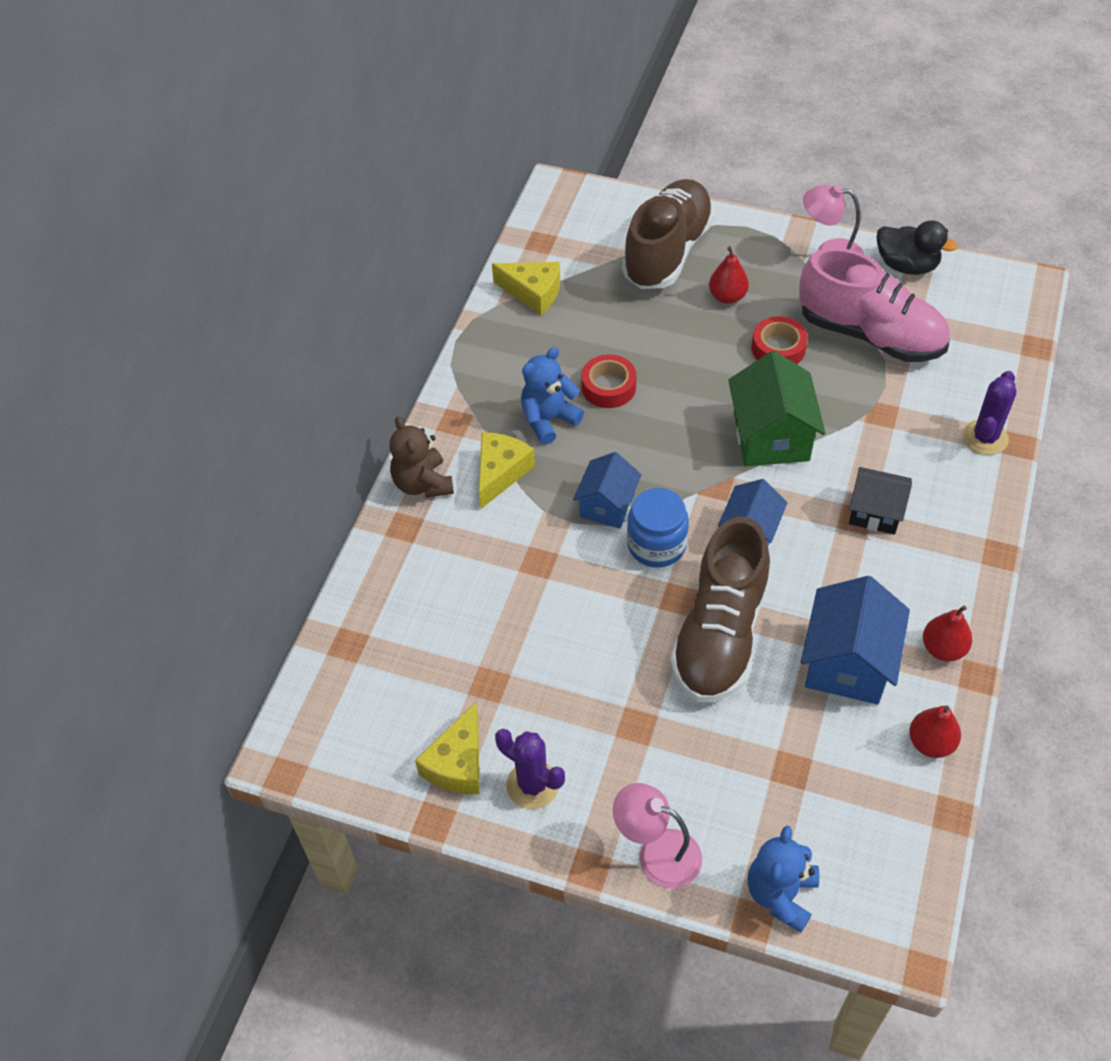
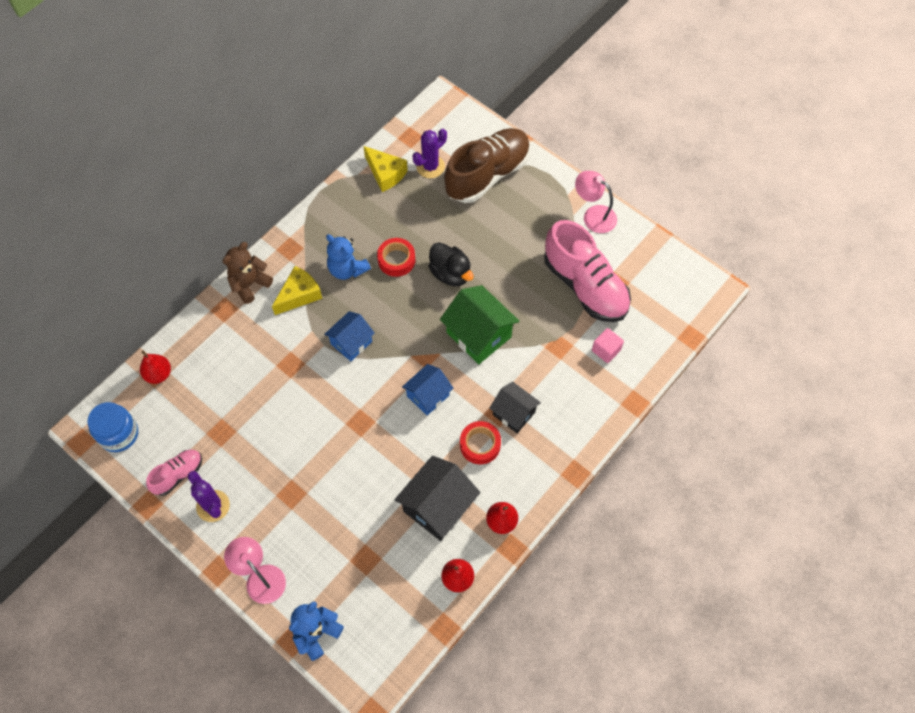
camera: 20 degrees right, 10 degrees up
(423, 483) = (249, 284): brown teddy bear -> brown teddy bear turned 45 degrees clockwise
(457, 763) = (178, 475): yellow cheese -> pink shoe
(548, 420) = (347, 269): blue teddy bear -> blue teddy bear turned 120 degrees counterclockwise
(656, 545) = (366, 381): blue jar -> blue jar (119, 434)
(720, 635) = (372, 457): brown shoe -> none
(727, 297) = (508, 223): red pear -> red pear (158, 374)
(771, 436) = (478, 335): green house -> green house turned 60 degrees counterclockwise
(778, 348) = (519, 273): red tape -> red tape (480, 445)
(847, 663) = (438, 506): blue house -> black house
(906, 265) = (640, 243): black duck -> black duck (450, 273)
(943, 397) = (606, 350): none -> pink cube
(985, 438) = (615, 389): purple cactus -> purple cactus (430, 167)

